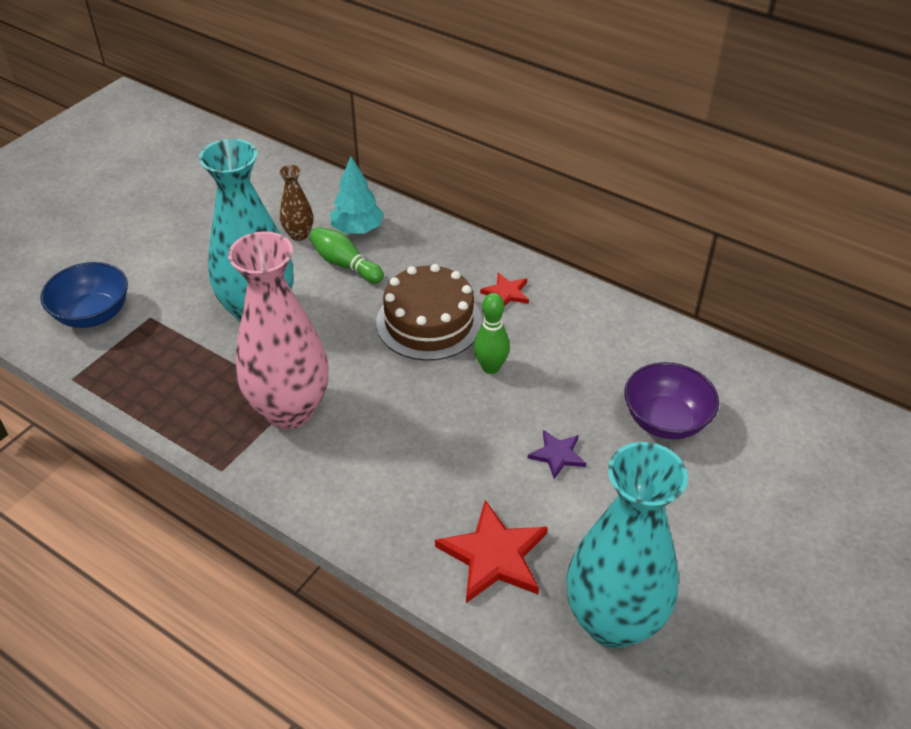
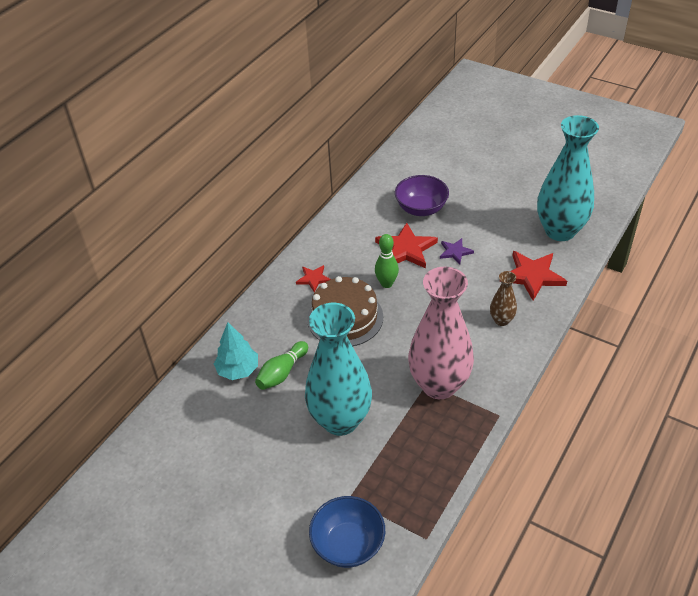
camera: 90 degrees left, 0 degrees up
(299, 234) = (243, 409): brown vase -> brown vase (501, 320)
(565, 394) = (406, 249): none -> red star

